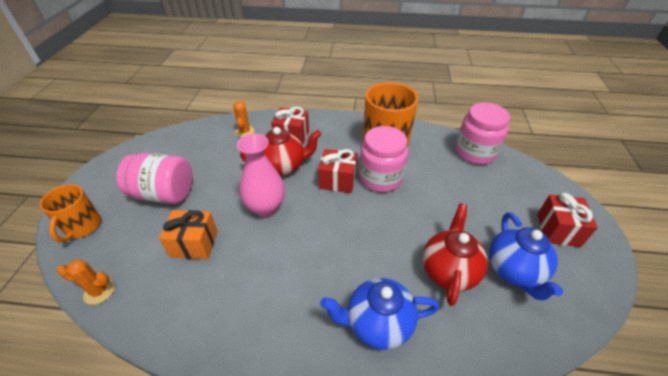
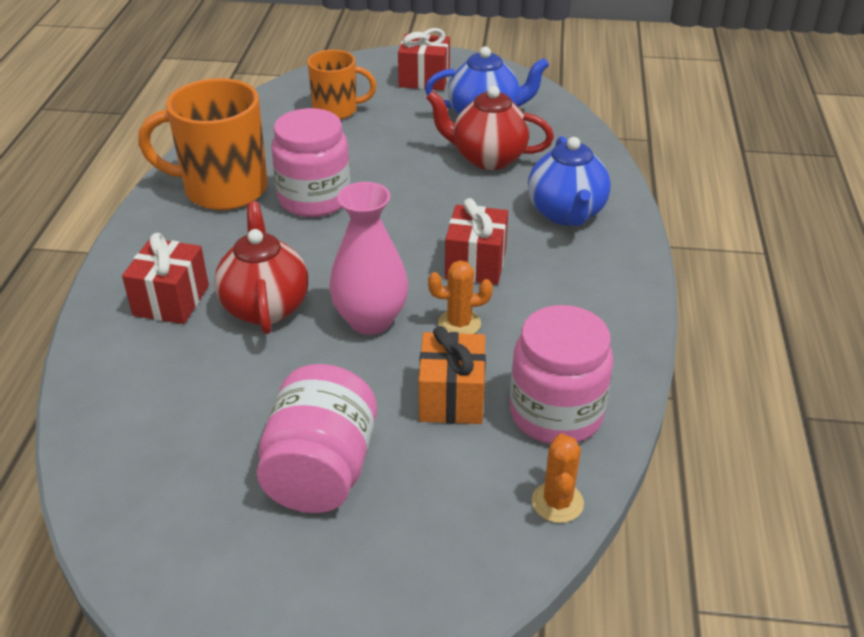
camera: 90 degrees left, 5 degrees down
(82, 227) = (409, 588): orange mug -> orange mug (337, 110)
(244, 131) = (131, 373): orange cactus -> orange cactus (459, 323)
(337, 180) = (314, 242): red gift -> red gift (476, 264)
(475, 152) = (270, 111): pink jar -> pink jar (556, 414)

